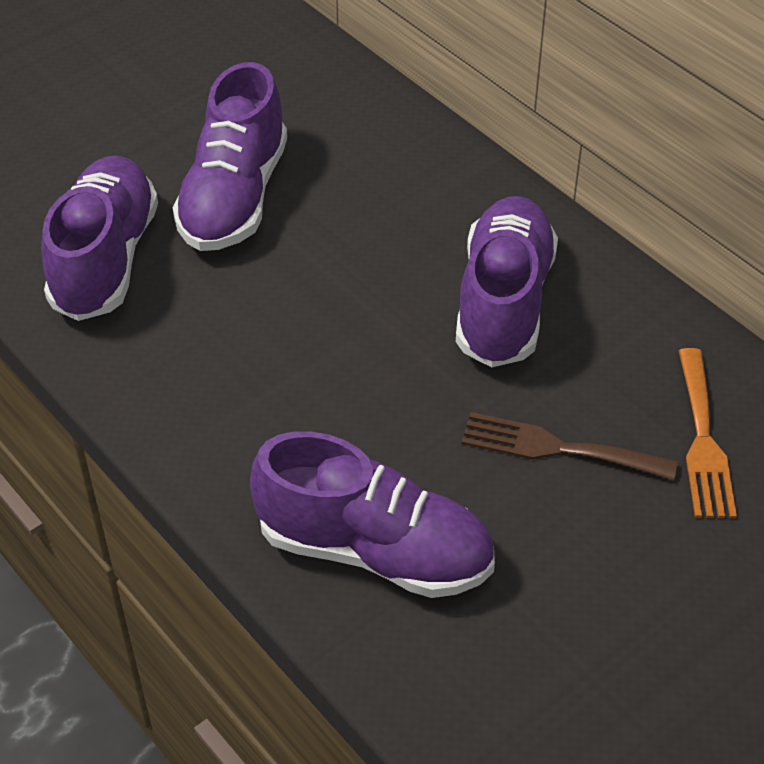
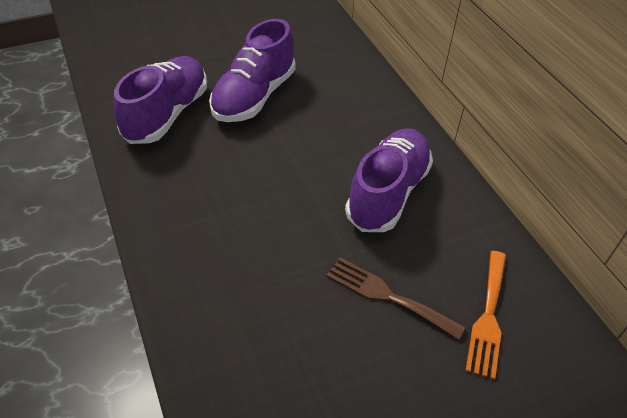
camera: 15 degrees right, 0 degrees up
(374, 550) = (242, 333): purple shoe -> none

